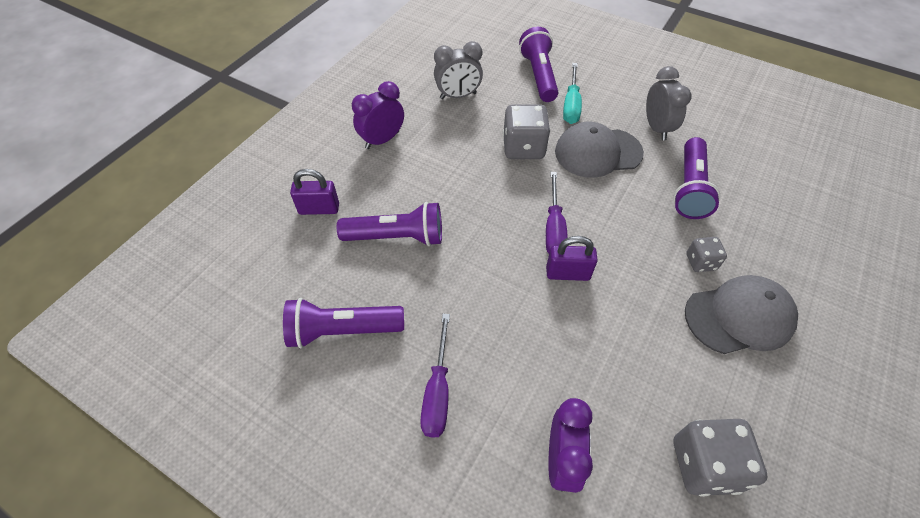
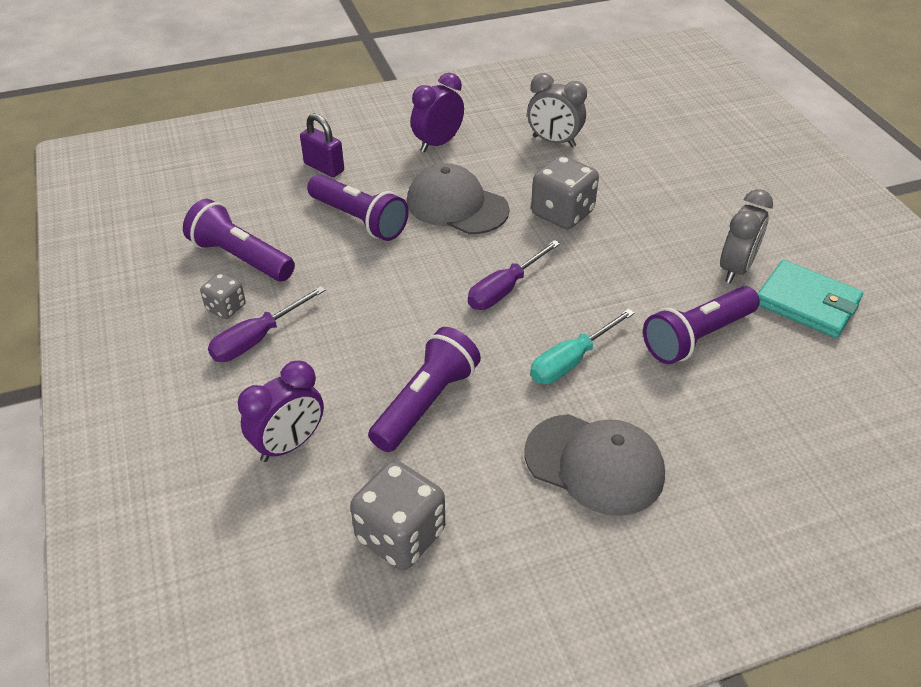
camera: 40 degrees right, 10 degrees down
(382, 140) = (438, 143): purple clock -> purple clock turned 45 degrees counterclockwise
(538, 75) = (662, 162): purple flashlight -> purple flashlight (426, 402)
(567, 273) = (470, 329): purple padlock -> none
(571, 105) = (663, 203): turquoise screwdriver -> turquoise screwdriver (571, 361)
(598, 152) = (635, 255): grey cap -> grey cap (457, 205)
(700, 262) = (618, 400): grey dice -> grey dice (226, 307)
(712, 128) = (807, 303): none -> turquoise wallet

